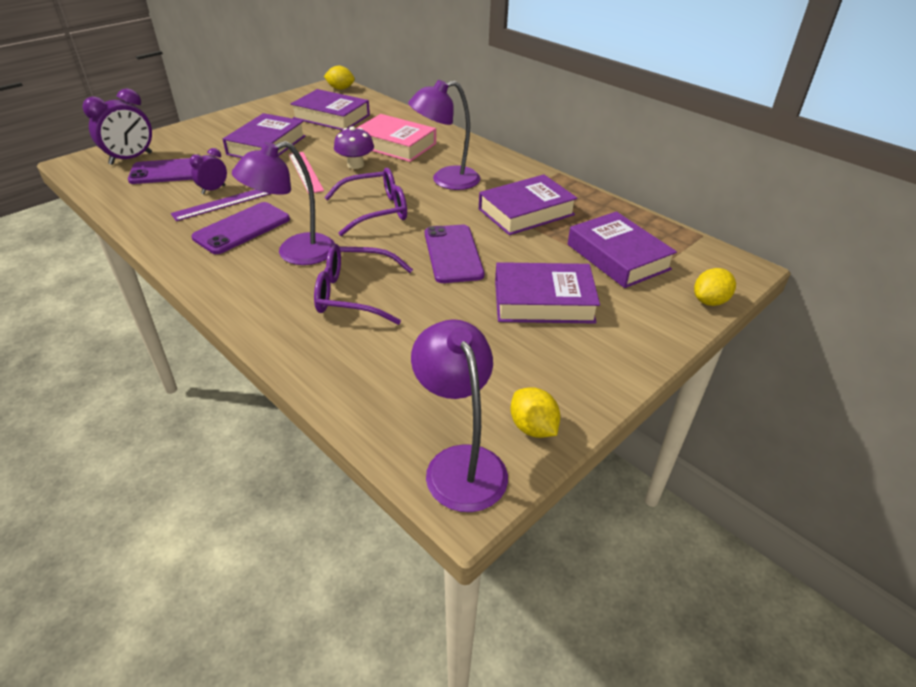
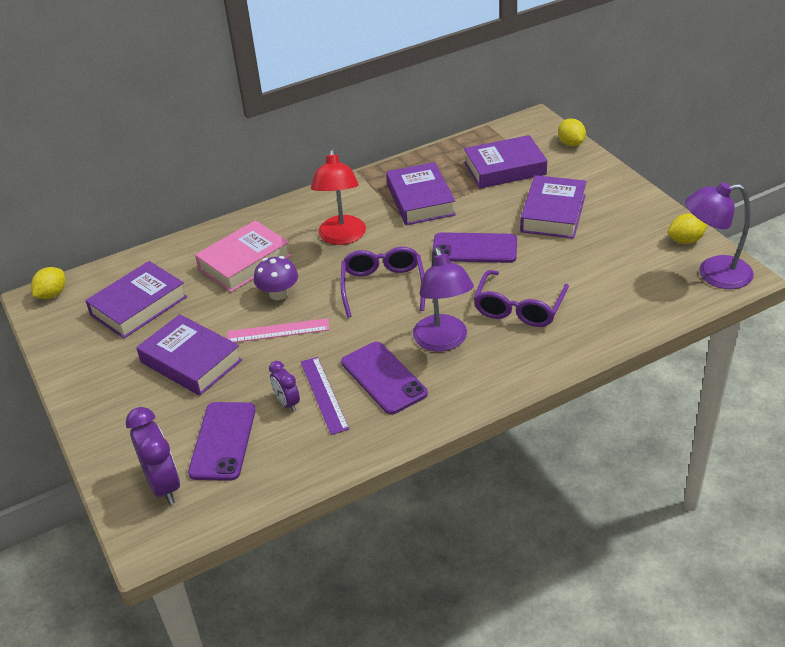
camera: 70 degrees left, 0 degrees up
(446, 180) = (342, 237): purple lamp -> red lamp

